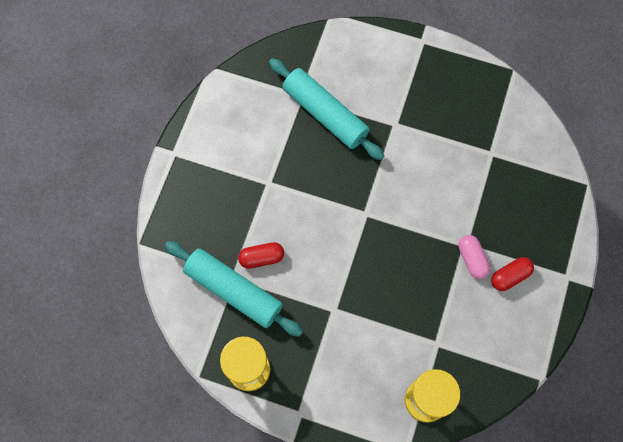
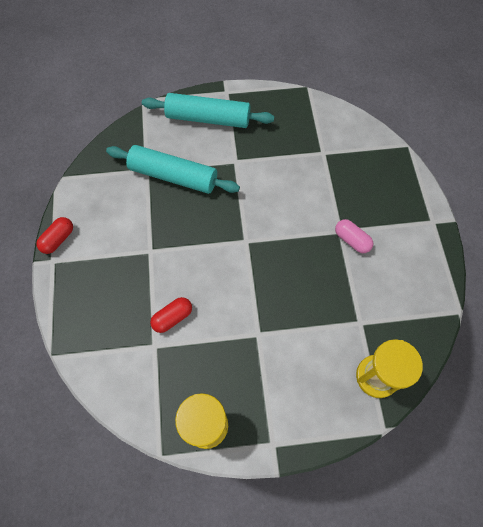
camera: 25 degrees left, 5 degrees down
(233, 291) = (160, 359): turquoise rolling pin -> turquoise rolling pin (208, 118)
(510, 276) = (388, 240): red capsule -> red capsule (58, 239)

